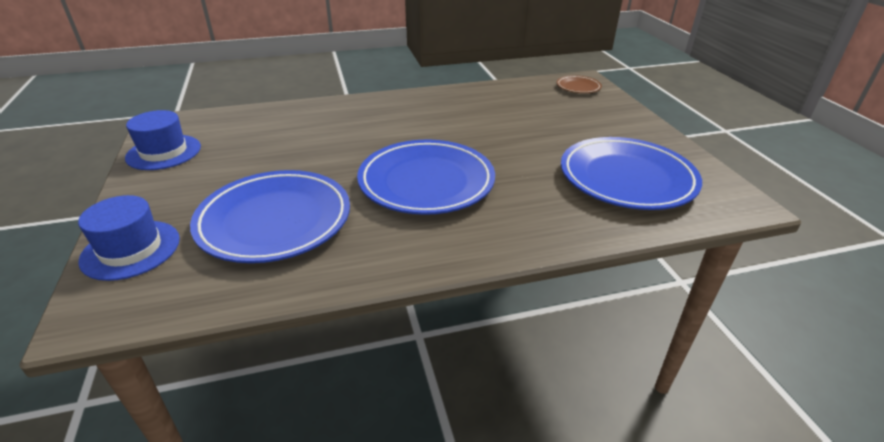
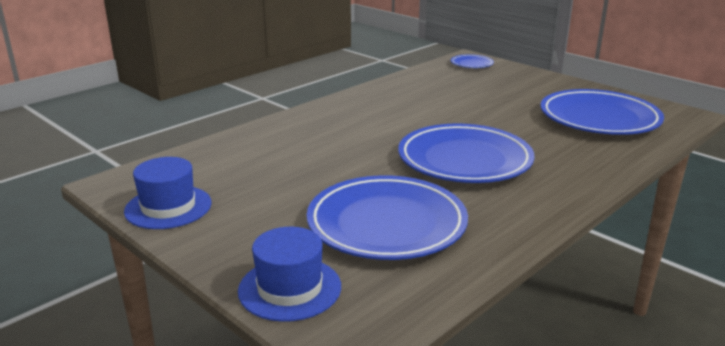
camera: 30 degrees left, 10 degrees down
(578, 87) = (471, 64): brown plate -> blue plate

